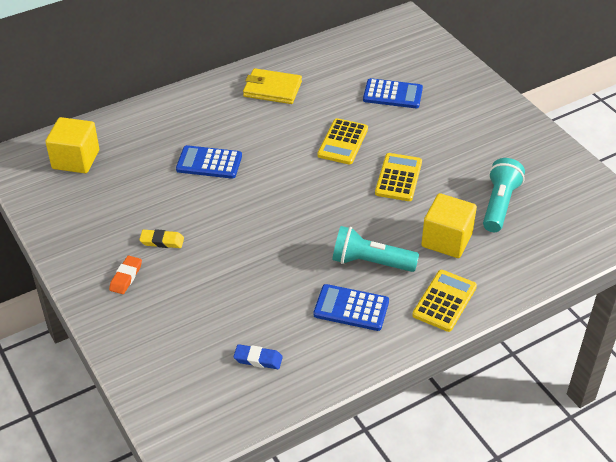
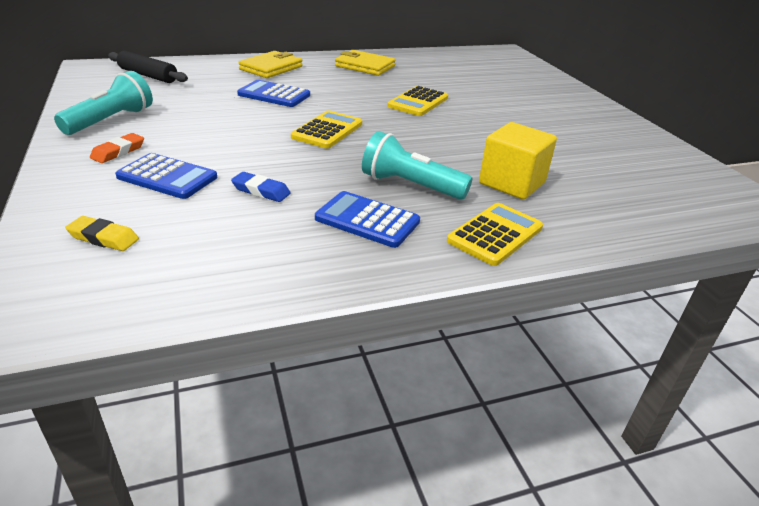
camera: 10 degrees right, 10 degrees down
(76, 159) = (148, 75): yellow cube -> black rolling pin
(162, 241) = (182, 134): yellow eraser -> yellow eraser (103, 238)
(184, 116) = (271, 68): none -> yellow wallet
(258, 359) = (214, 246): blue eraser -> blue eraser (261, 191)
(392, 94) = (481, 84): blue calculator -> blue calculator (167, 177)
(398, 178) = (468, 131): yellow calculator -> yellow calculator (327, 131)
(499, 204) = (583, 166): turquoise flashlight -> turquoise flashlight (111, 121)

